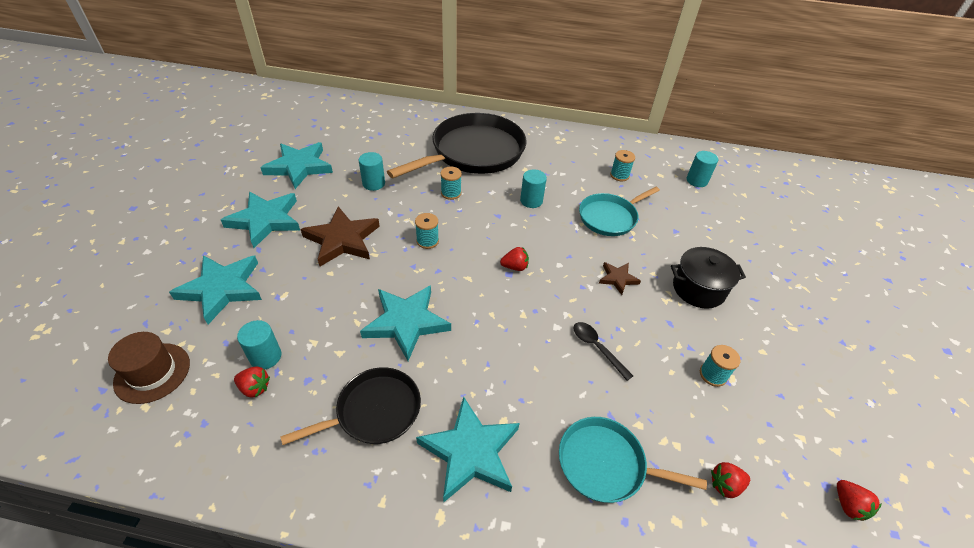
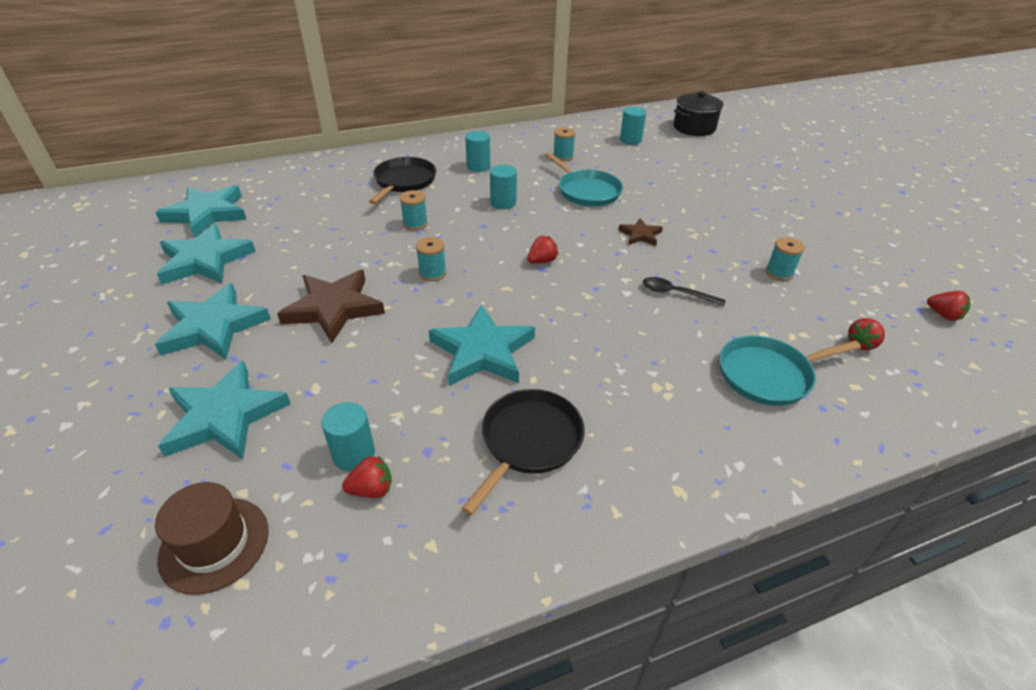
camera: 30 degrees left, 5 degrees down
(373, 183) = (318, 245): turquoise cylinder -> turquoise cylinder (478, 166)
(470, 452) = (653, 425): turquoise star -> turquoise star (207, 214)
(474, 152) = (404, 181): black pan -> black pan, size x0.56
(609, 217) = (587, 191): turquoise pan -> turquoise pan turned 60 degrees counterclockwise
(698, 289) = (709, 217): black pot -> black pot (694, 128)

